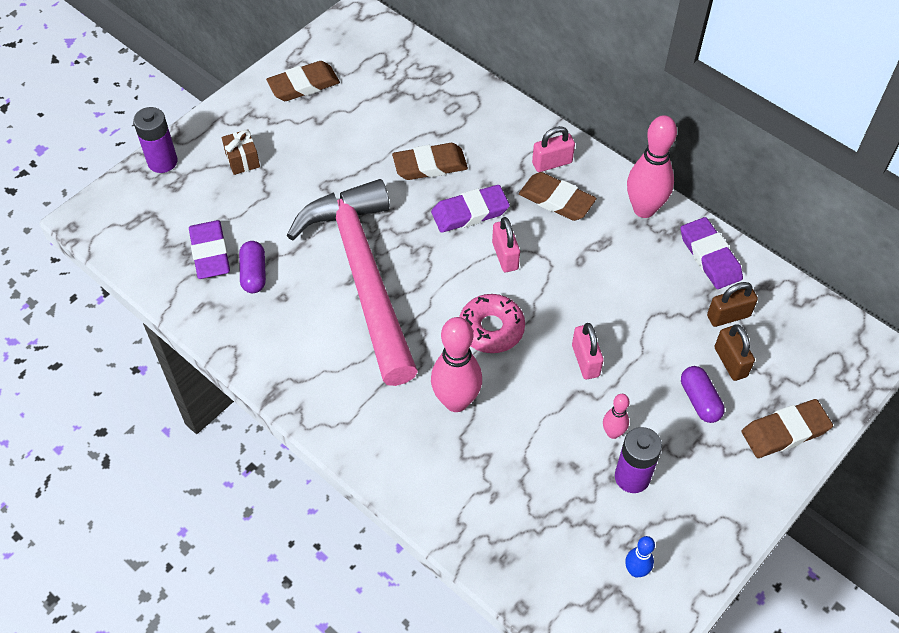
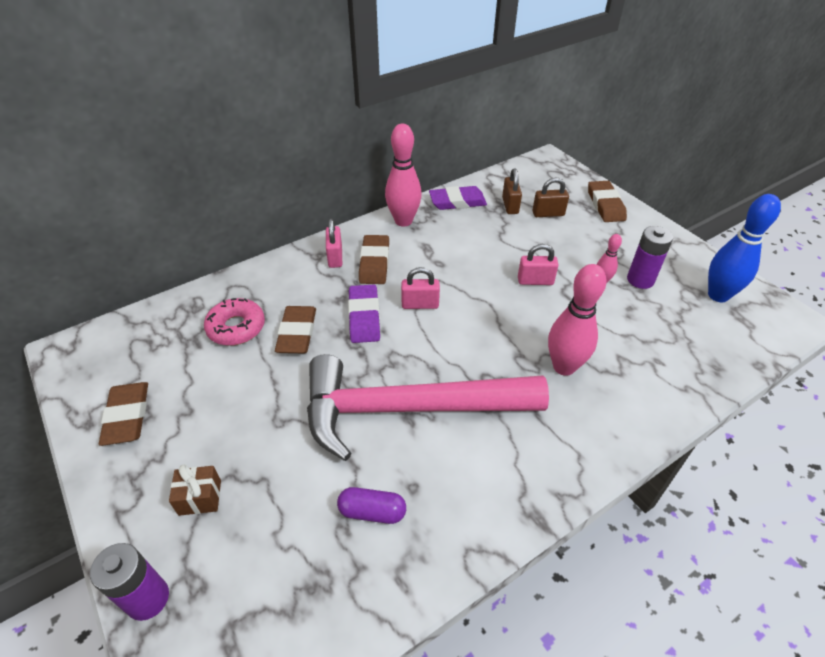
camera: 75 degrees left, 10 degrees down
(210, 253) = (324, 557): purple eraser -> none
(491, 329) = (493, 328): pink donut -> pink donut (236, 328)
(556, 200) = (374, 263): brown eraser -> brown eraser turned 45 degrees counterclockwise
(636, 571) = (718, 295): blue bowling pin -> blue bowling pin, size x1.98
(699, 400) = (577, 234): purple capsule -> none

